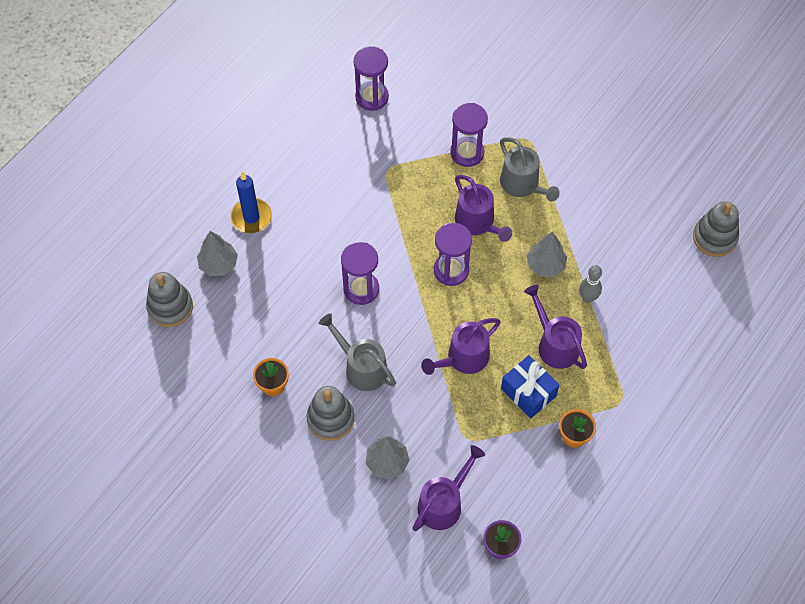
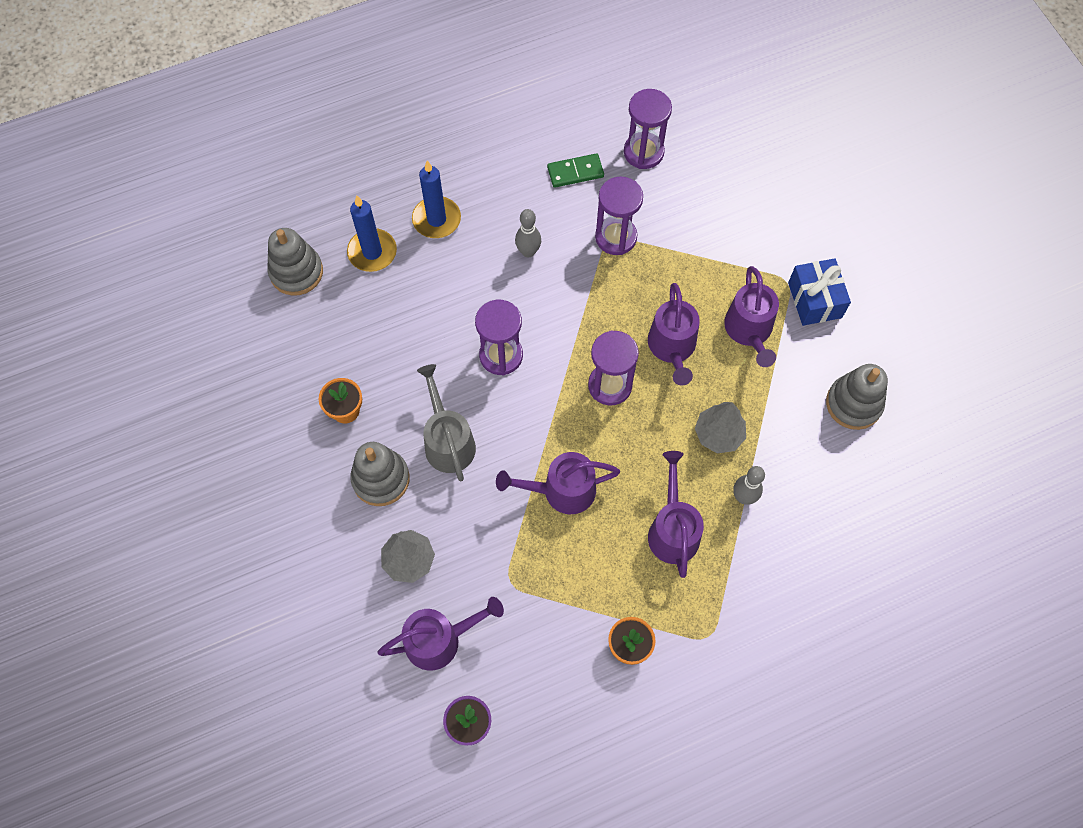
camera: 30 degrees right, 5 degrees up
(218, 264) = (372, 252): grey tree -> blue candle
(331, 134) = (575, 172): none -> green domino
(334, 207) = (528, 252): none -> grey bowling pin
(467, 153) = (709, 264): purple hourglass -> purple hourglass (616, 237)
(523, 185) = (749, 331): grey watering can -> purple watering can
(528, 392) = (609, 568): blue gift -> blue gift (814, 300)
(714, 238) = (937, 506): grey stacking toy -> grey stacking toy (853, 404)

